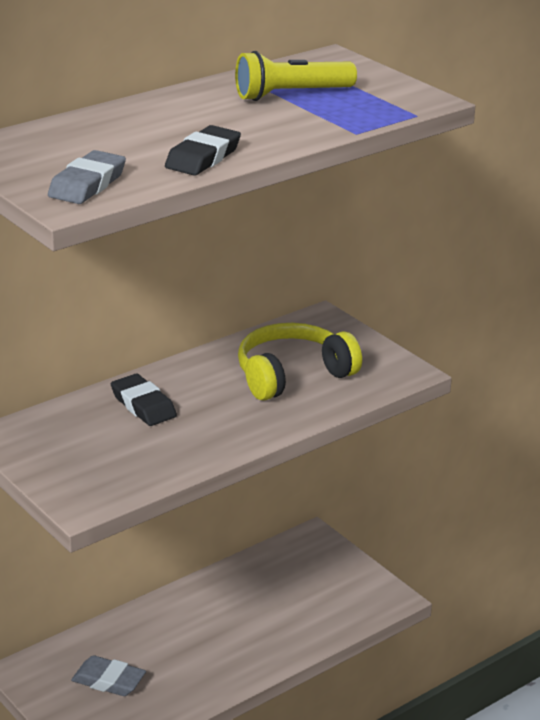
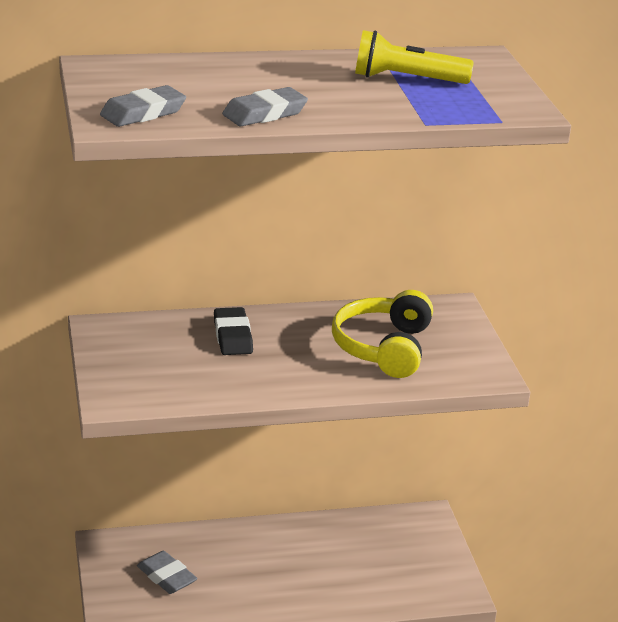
camera: 25 degrees right, 0 degrees up
(203, 157) = (264, 113): black eraser -> grey eraser
(292, 375) = (383, 348): yellow headphones -> yellow headphones turned 75 degrees counterclockwise

